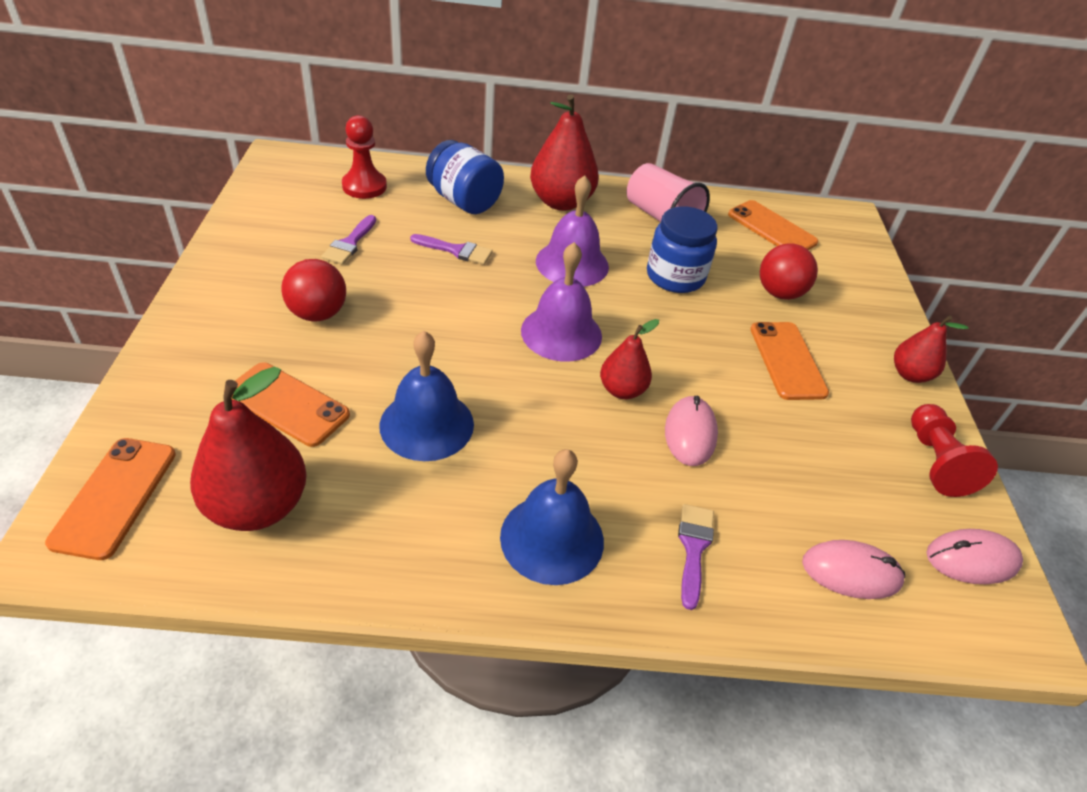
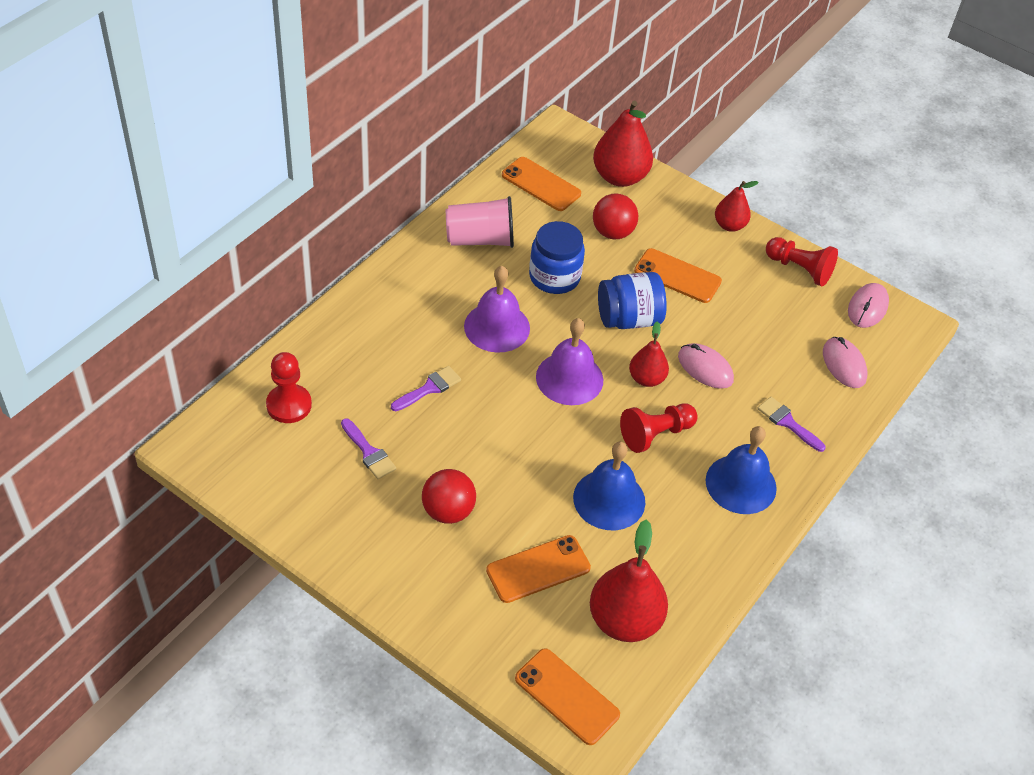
camera: 55 degrees left, 5 degrees up
(464, 201) = (364, 349): blue jar -> blue jar (628, 319)
(553, 427) = (655, 434): none -> red pawn
(561, 202) = (413, 287): red pear -> red pear (619, 177)
(771, 228) = (541, 184): orange phone -> orange phone turned 45 degrees clockwise
(851, 572) = (844, 364): pink mouse -> pink mouse turned 60 degrees counterclockwise

